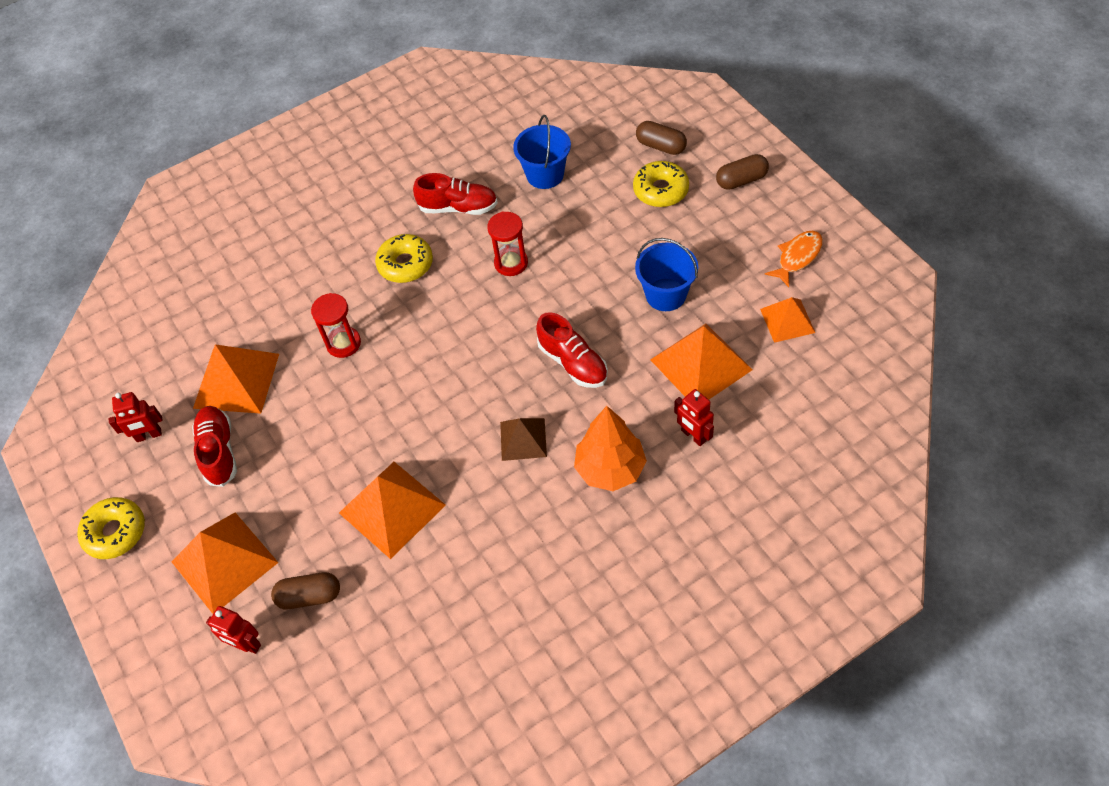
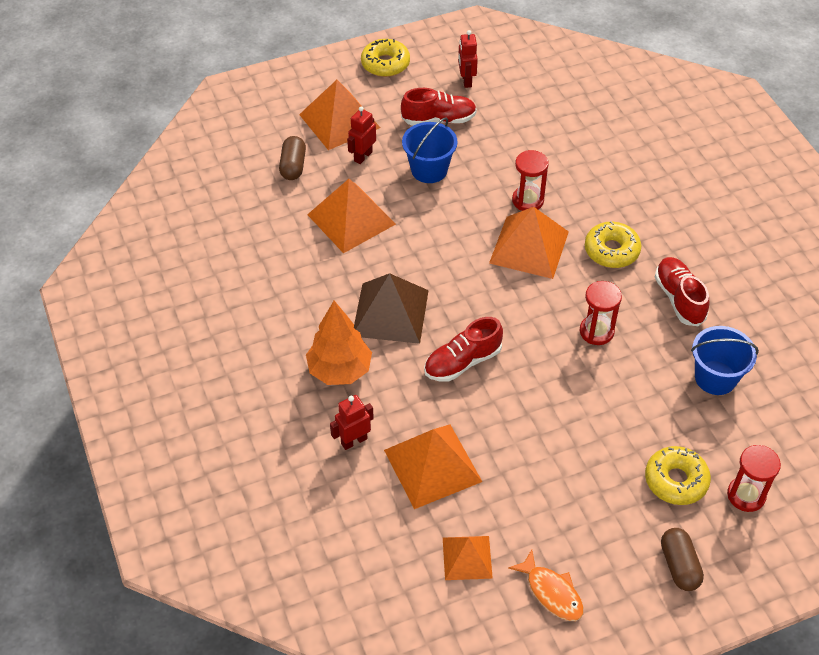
camera: 95 degrees right, 5 degrees down
(236, 381) = (506, 131): orange pyramid -> orange pyramid (529, 247)
(246, 644) = (268, 131): red robot -> red robot (363, 156)
(458, 207) = (679, 298): red shoe -> red shoe turned 150 degrees clockwise
(523, 439) = (390, 312): brown pyramid -> brown pyramid, size x1.66
(661, 146) = (746, 495): brown capsule -> red hourglass
(666, 295) = (527, 454): blue bucket -> blue bucket (429, 170)

